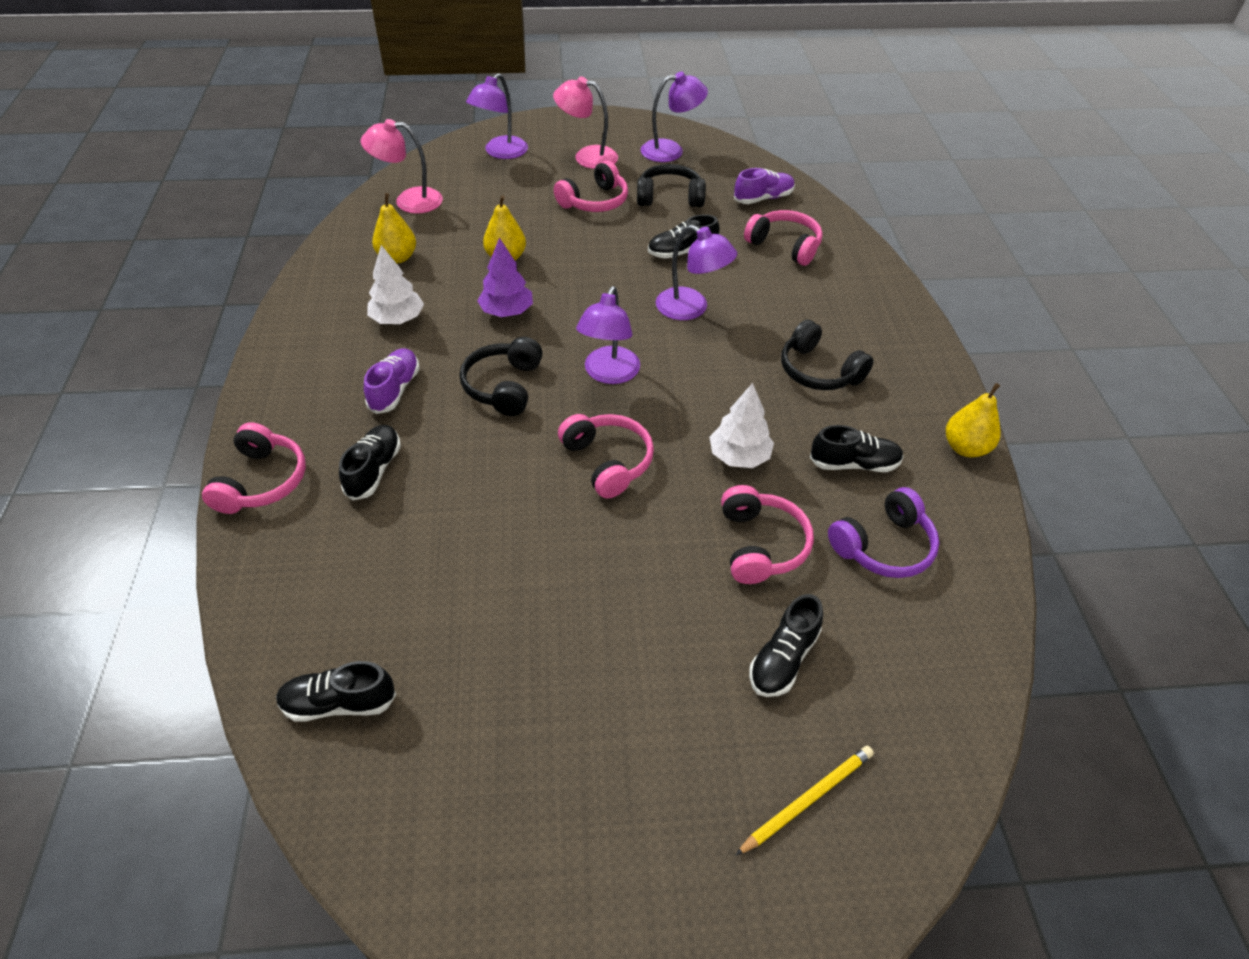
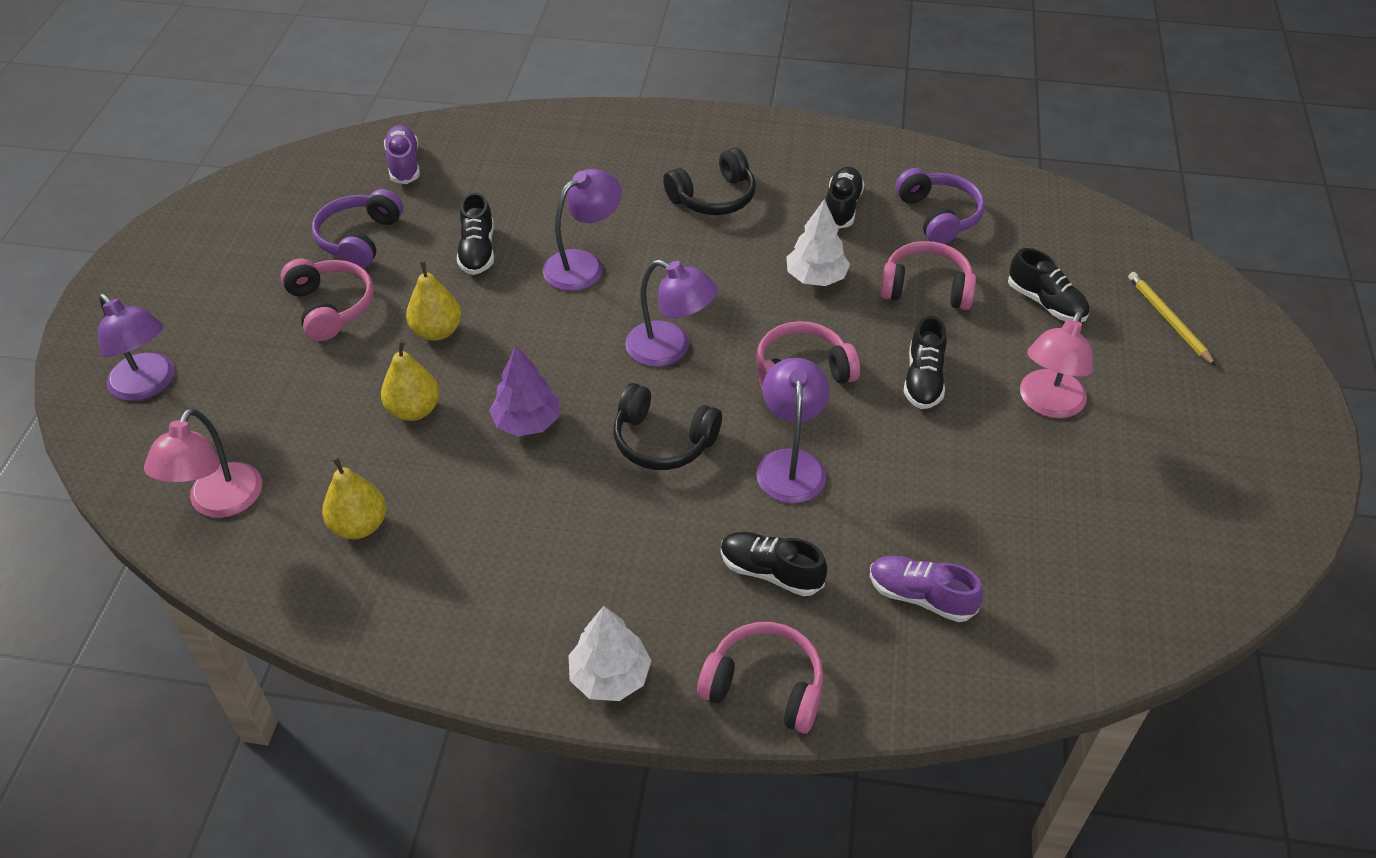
camera: 75 degrees left, 0 degrees up
(339, 703) = (1075, 614): black shoe -> black shoe (923, 379)
(395, 390) = (638, 544): purple shoe -> purple shoe (921, 596)
(397, 319) = (499, 533): white tree -> white tree (610, 676)
(587, 156) = (217, 297): pink lamp -> pink lamp (1047, 404)
(669, 197) = (359, 239): black headphones -> purple headphones
(671, 150) = (253, 217): purple lamp -> purple lamp (791, 463)
(785, 246) = (503, 170): pink headphones -> none
(965, 448) = (837, 138): yellow pear -> yellow pear (437, 331)

